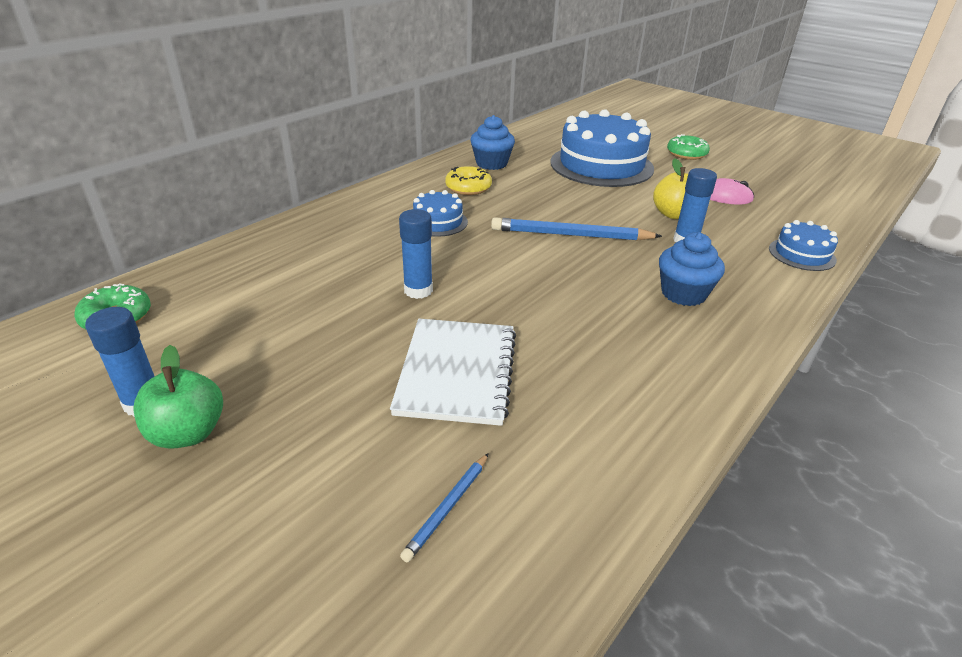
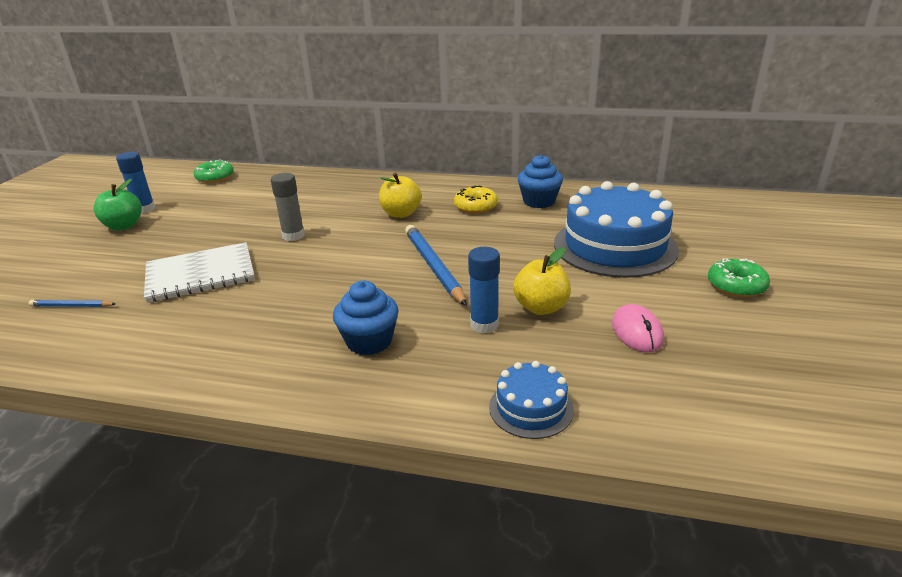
camera: 65 degrees right, 5 degrees down
(418, 290) = (293, 236): blue glue stick -> grey glue stick
(438, 222) = (401, 213): blue cake -> yellow apple

